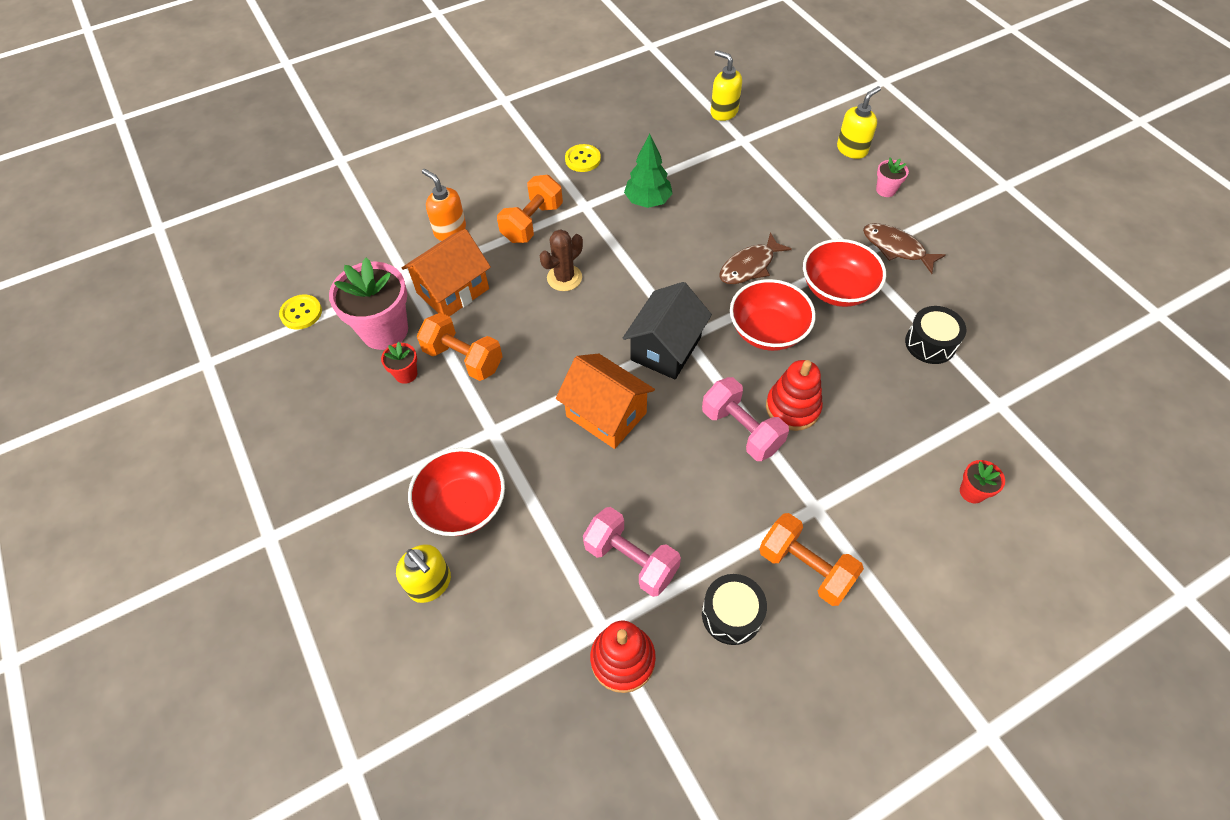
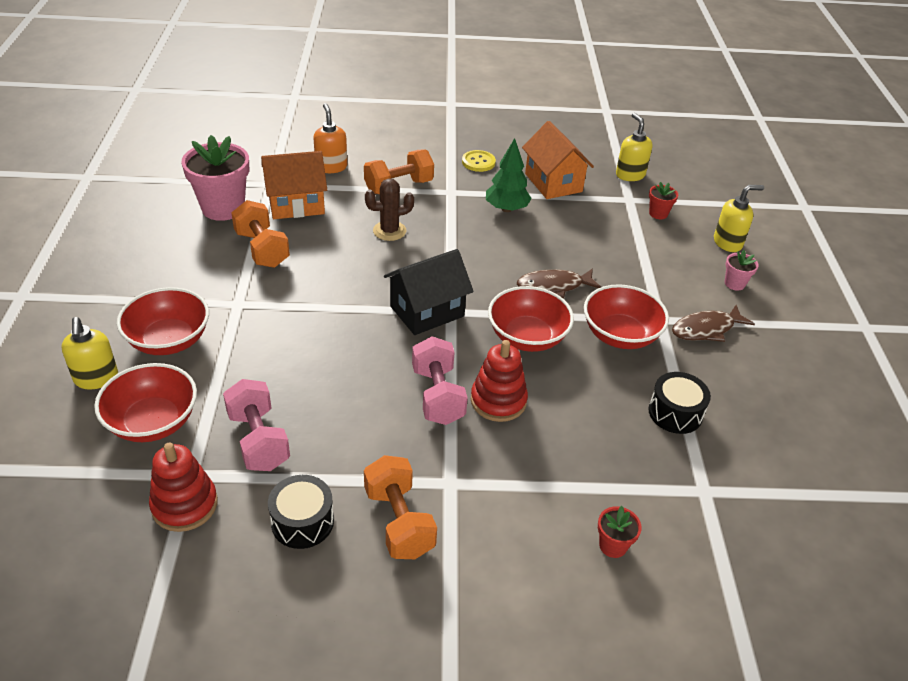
camera: 25 degrees right, 15 degrees down
(301, 313) = (177, 174): yellow button -> none
(406, 374) = (211, 240): red flower pot -> red flower pot (658, 213)
(524, 597) = (153, 422): none -> red bowl
(606, 414) = (335, 333): orange house -> orange house (553, 183)
(896, 248) = (706, 329): brown fish -> brown fish turned 90 degrees counterclockwise

